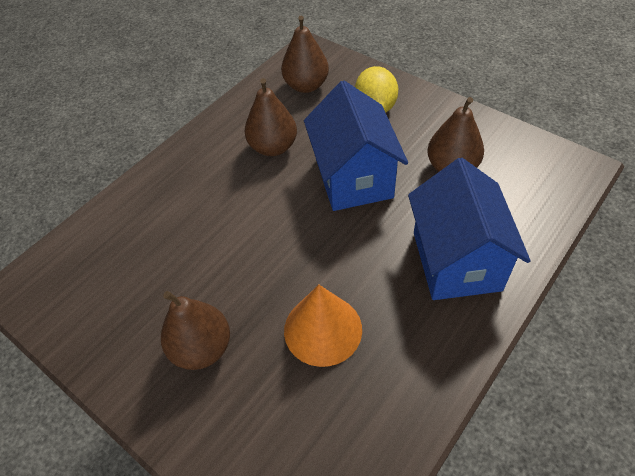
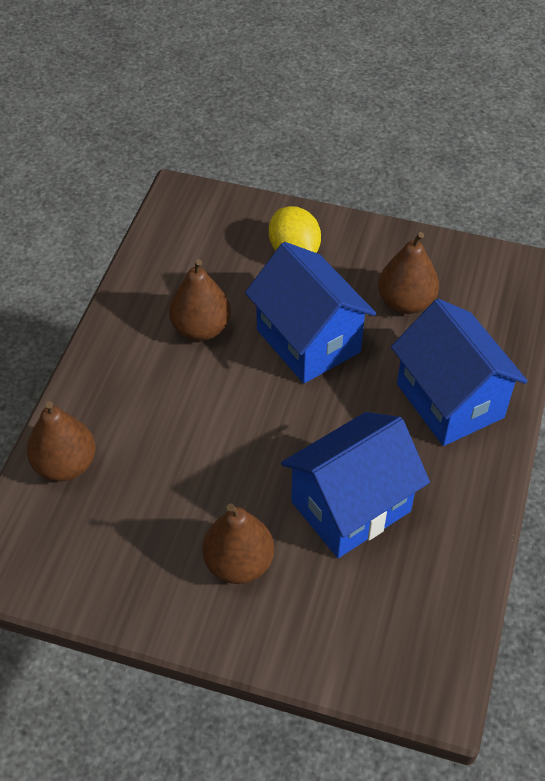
camera: 25 degrees left, 0 degrees up
(306, 86) = (201, 243): brown pear -> brown pear (65, 465)
(323, 329) = (351, 506): orange cone -> blue house

